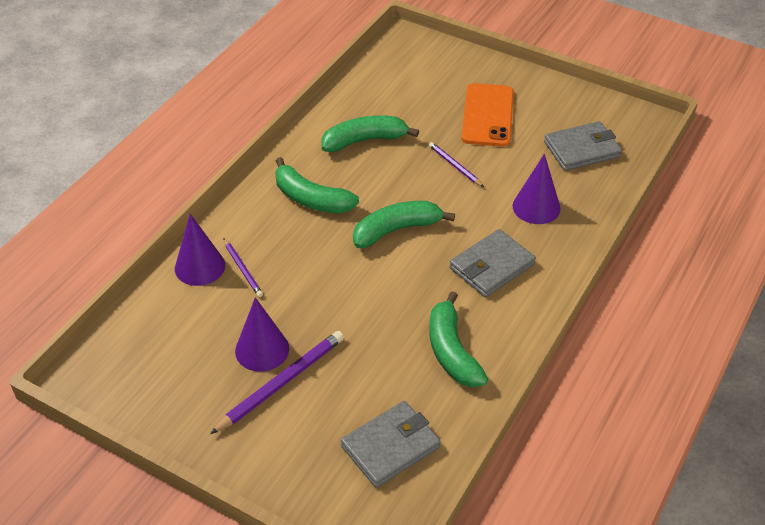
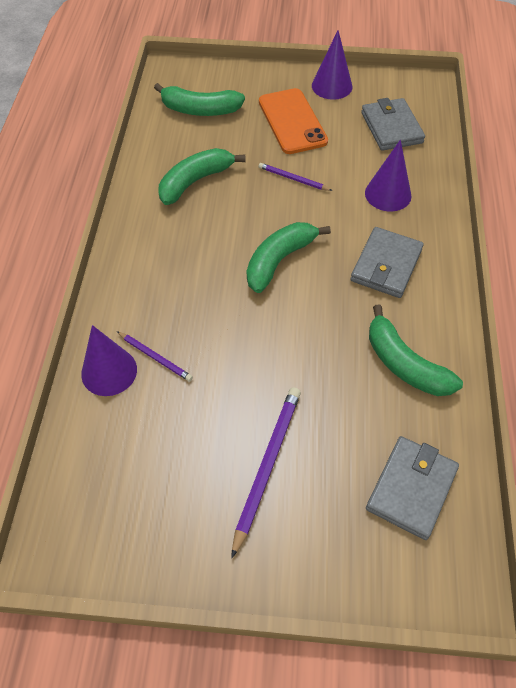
camera: 25 degrees left, 10 degrees up
(262, 349) = (226, 437): purple cone -> purple cone (332, 86)
(311, 199) = (179, 257): green banana -> green banana (200, 110)
(582, 149) = (391, 128): grey wallet -> grey wallet turned 60 degrees counterclockwise

